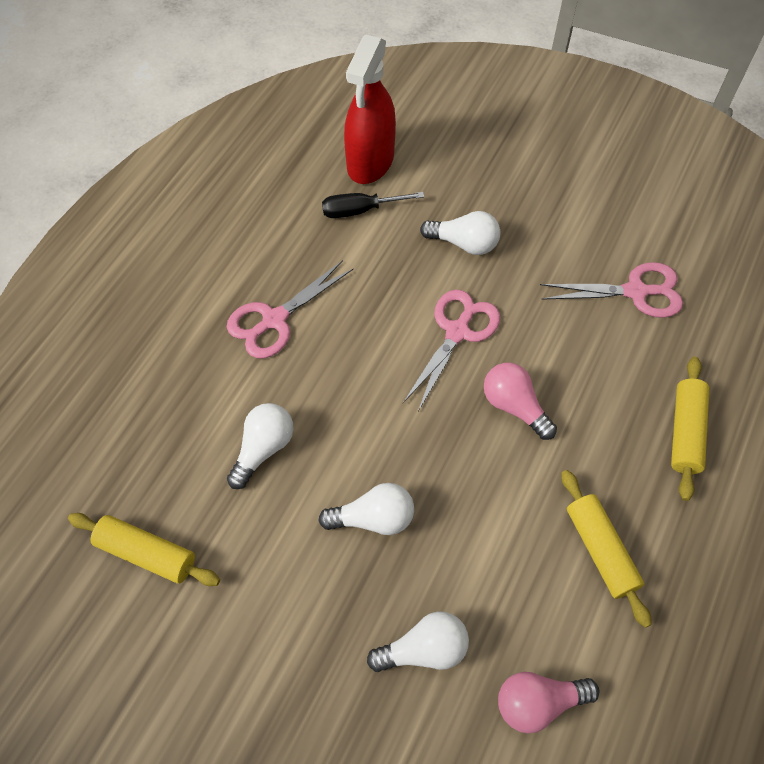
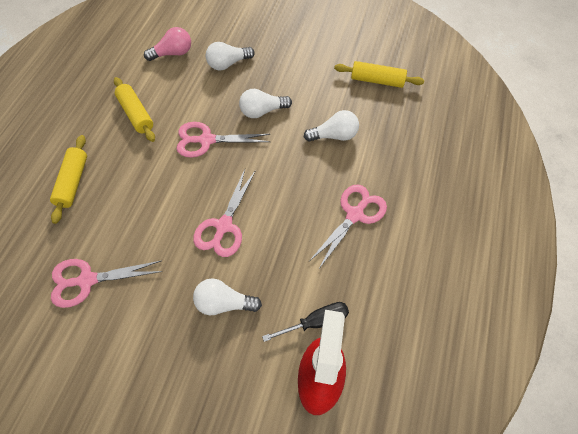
camera: 170 degrees right, 0 degrees up
(263, 448) = (334, 135): white light bulb -> white light bulb turned 120 degrees counterclockwise
(475, 474) = (206, 140): none -> pink scissors
(514, 406) = (183, 182): pink light bulb -> none

